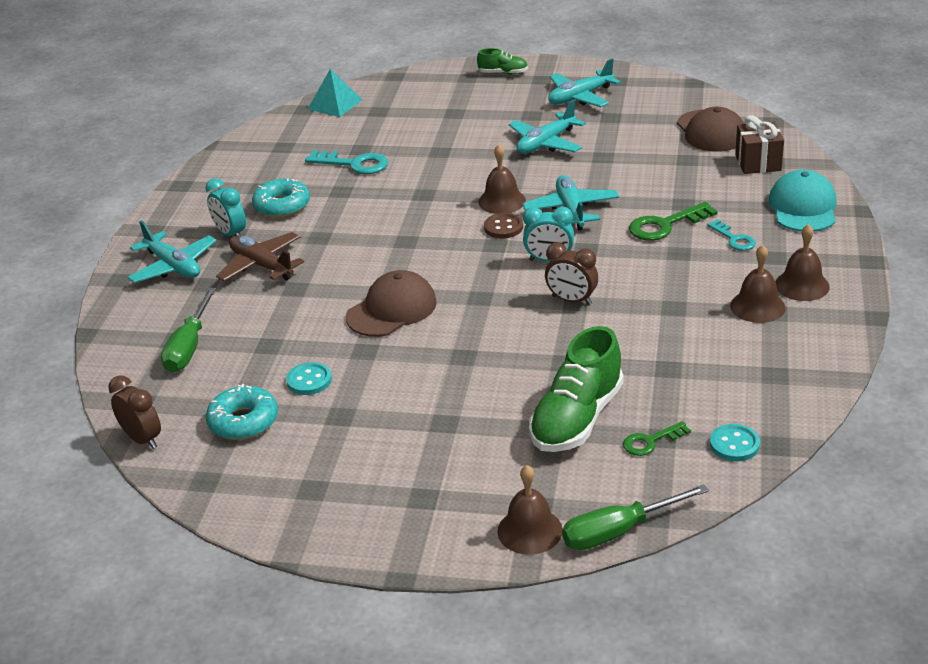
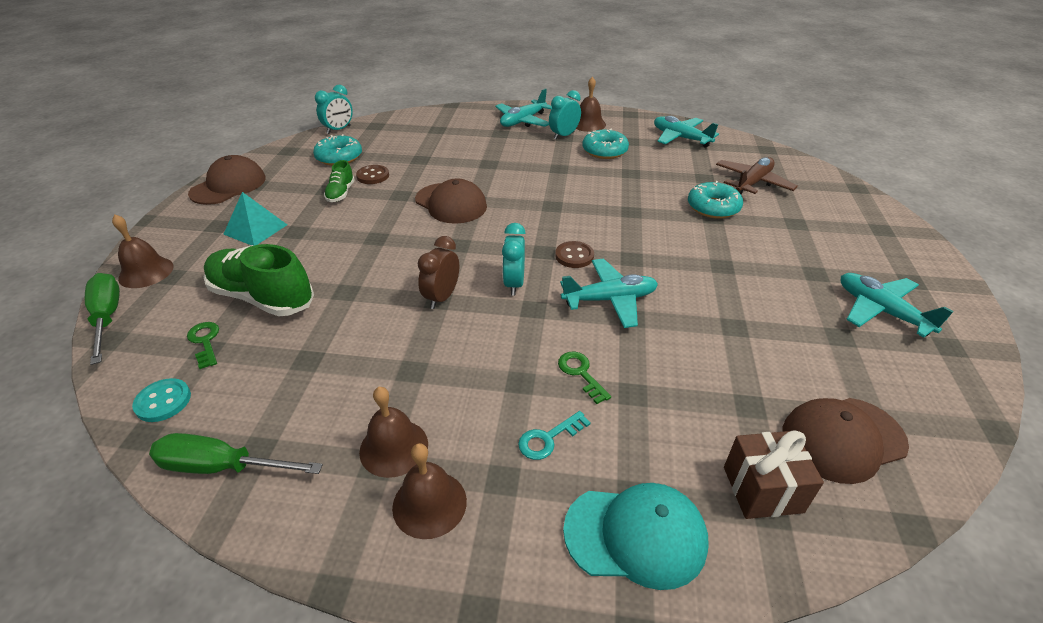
camera: 85 degrees right, 5 degrees up
(142, 439) = (338, 130): brown clock -> turquoise clock
(189, 347) = (427, 134): green screwdriver -> green screwdriver (222, 467)
(261, 265) = (521, 149): brown plane -> brown plane (752, 183)
(309, 380) = (373, 176): turquoise button -> brown button
(311, 517) = (228, 186): none -> brown cap
(335, 104) = (782, 161): turquoise pyramid -> turquoise pyramid (255, 229)
(353, 164) = (677, 176): turquoise key -> none
(421, 149) = (713, 207): none -> turquoise donut
(502, 201) = (623, 254): brown bell -> brown bell (588, 124)
(503, 73) = (909, 252): green shoe -> green shoe (341, 193)
(546, 143) = (752, 283): turquoise plane -> turquoise plane (680, 138)
(665, 225) = (581, 373): green key -> green key, size x0.62

